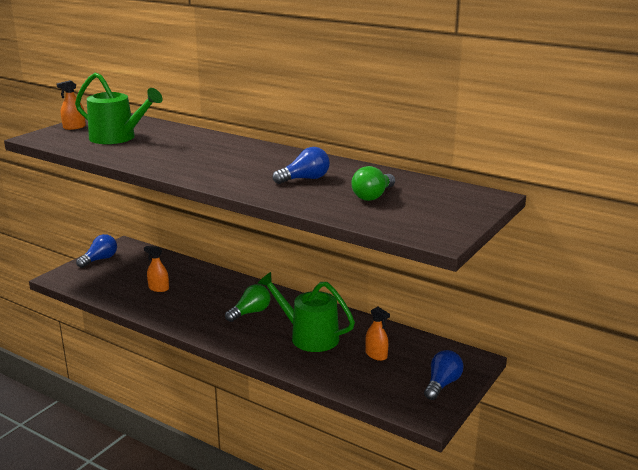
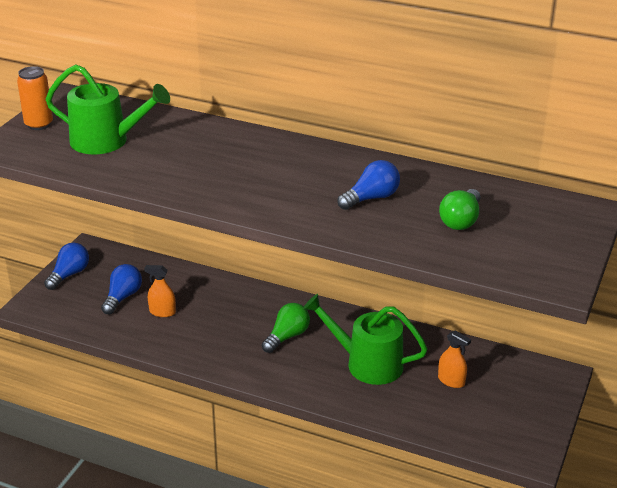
camera: 10 degrees left, 10 degrees up
(74, 127) = (39, 124): orange spray bottle -> orange can
(442, 384) = (534, 412): blue light bulb -> blue light bulb (122, 297)

